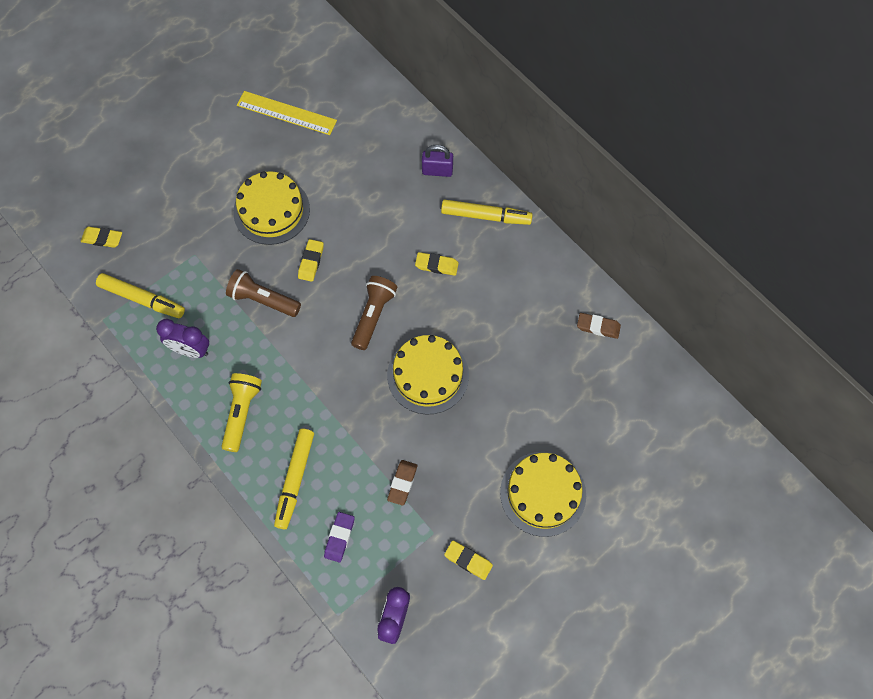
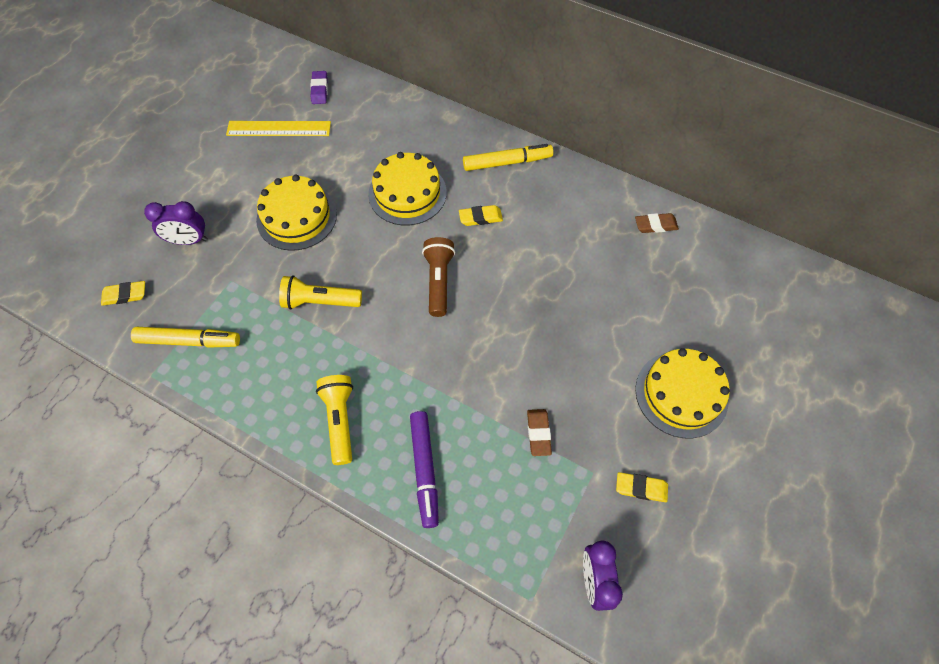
camera: 20 degrees left, 5 degrees down
(191, 350) = (260, 375): purple clock -> purple clock (189, 241)
(263, 300) = (320, 301): brown flashlight -> yellow flashlight
(295, 480) = (425, 470): yellow marker -> purple marker
(311, 262) = (355, 251): yellow eraser -> none
(339, 537) = (497, 514): purple eraser -> purple eraser (320, 90)
(428, 375) = (517, 319): yellow cake -> yellow cake (407, 193)
(437, 171) = (444, 137): purple padlock -> none

